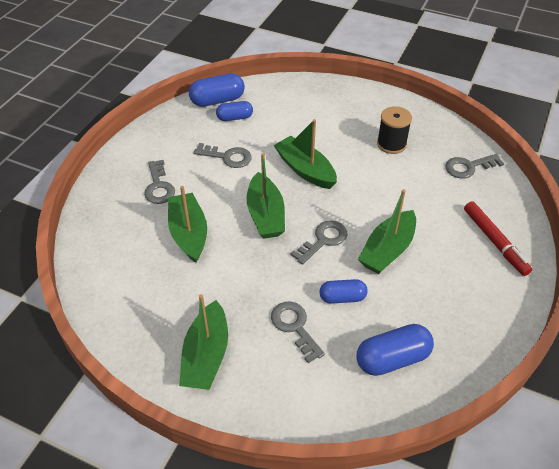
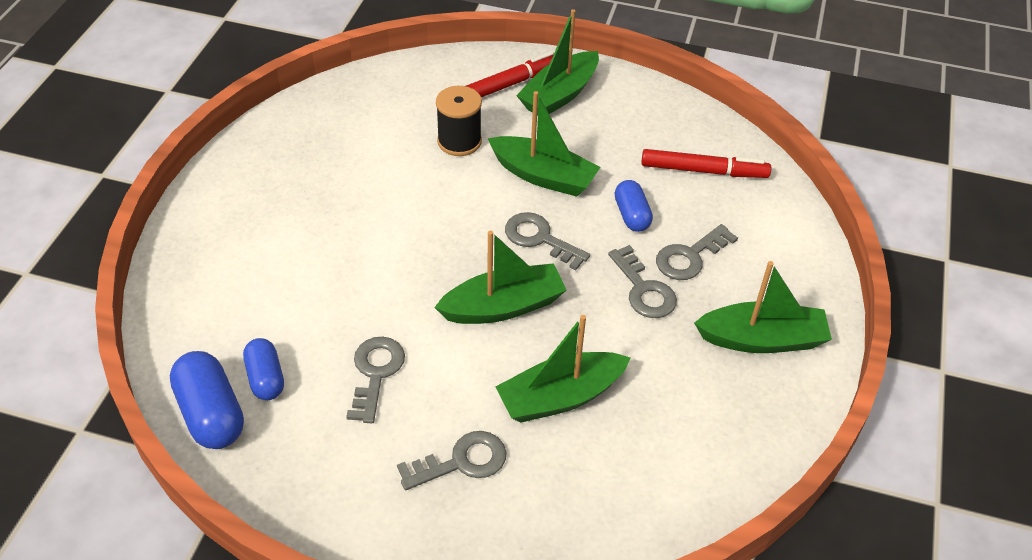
camera: 100 degrees left, 0 degrees up
(305, 170) = (398, 268): green boat -> green boat (559, 95)
(391, 144) = (330, 173): black spool -> black spool (459, 141)
(392, 359) = (703, 171): blue capsule -> red marker
(468, 167) = (375, 99): grey key -> grey key (644, 289)

